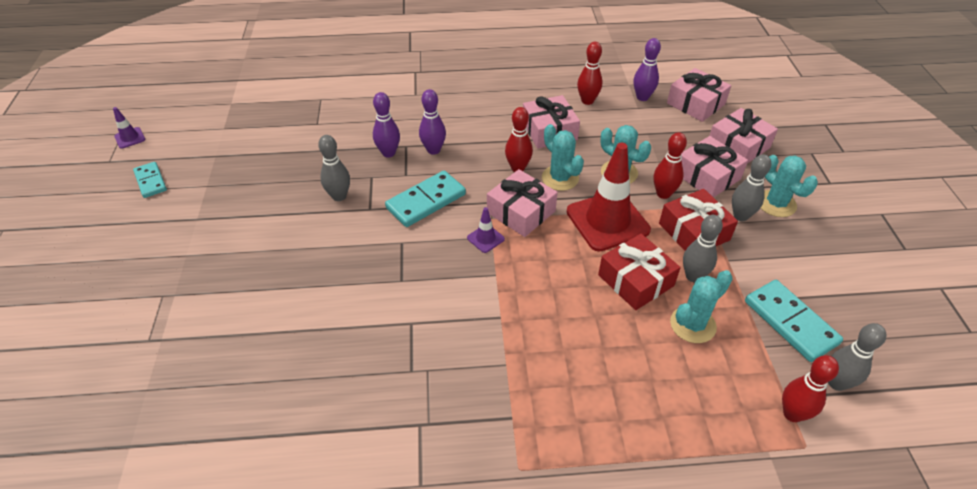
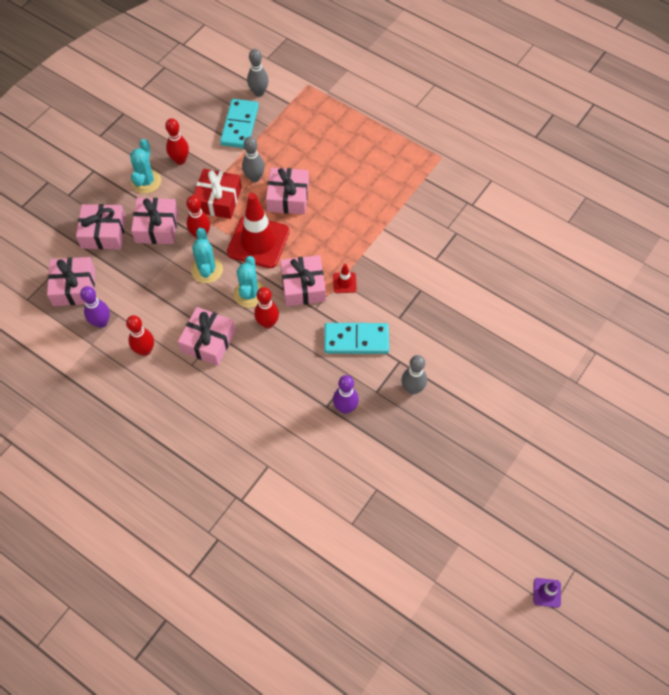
camera: 140 degrees left, 15 degrees up
(151, 181) = (547, 512): turquoise domino -> none
(433, 150) = (310, 385): purple bowling pin -> none
(485, 238) = (344, 283): purple traffic cone -> red traffic cone
(635, 280) = (288, 197): red gift -> pink gift
(692, 325) = (288, 157): turquoise cactus -> none
(740, 216) = (178, 189): grey bowling pin -> none
(792, 414) = (296, 96): red bowling pin -> red bowling pin (180, 160)

